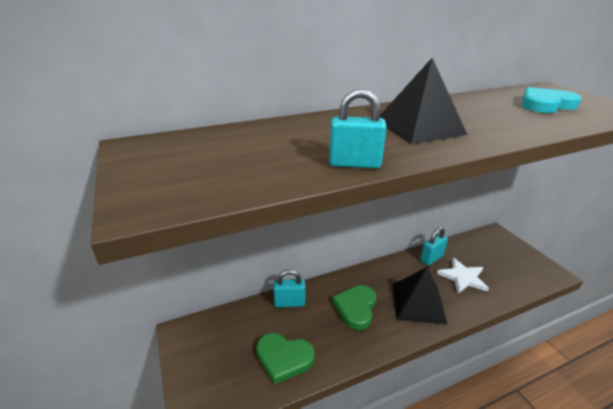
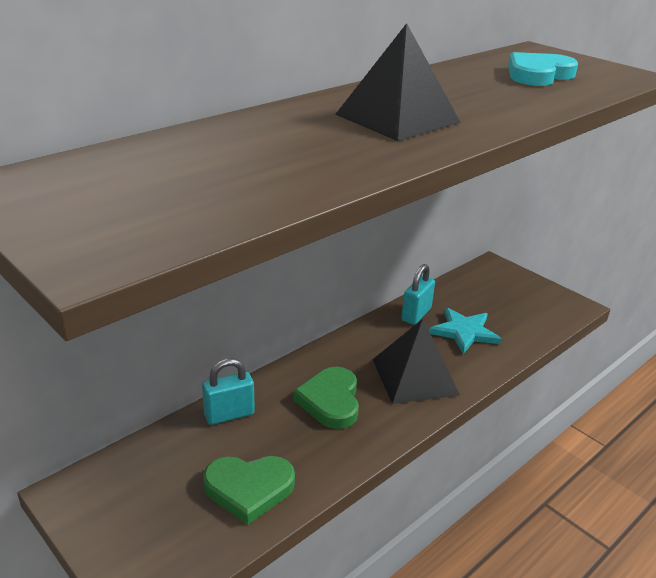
camera: 20 degrees left, 0 degrees up
(354, 164) = (341, 173): turquoise padlock -> none
(462, 277) = (464, 332): white star -> turquoise star

